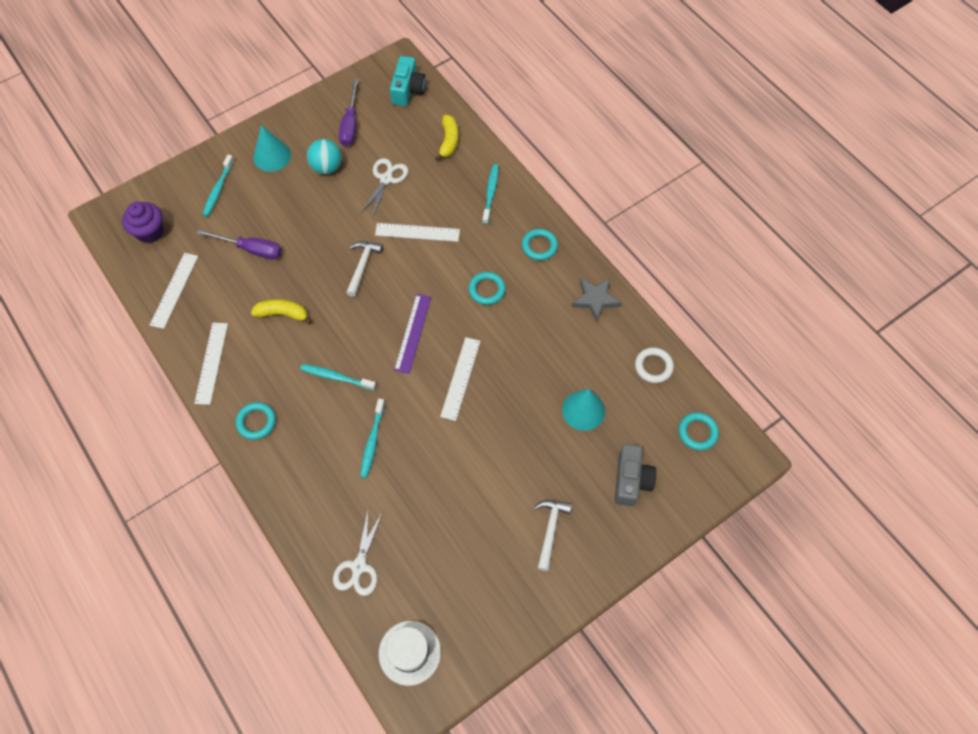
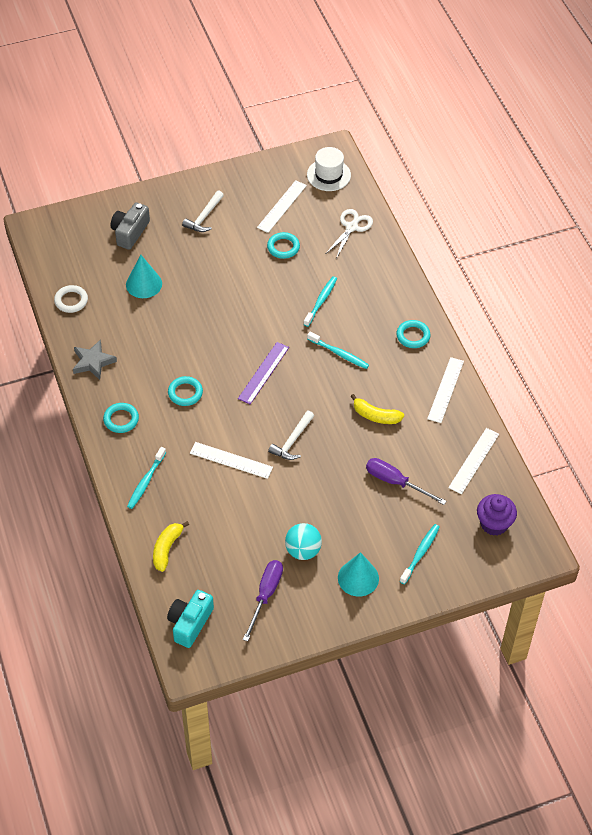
camera: 165 degrees left, 10 degrees down
(386, 179) = (245, 522): white scissors -> none
(460, 378) = (234, 329): white ruler -> white ruler (282, 206)
(697, 432) = (62, 249): turquoise ring -> turquoise ring (283, 247)

